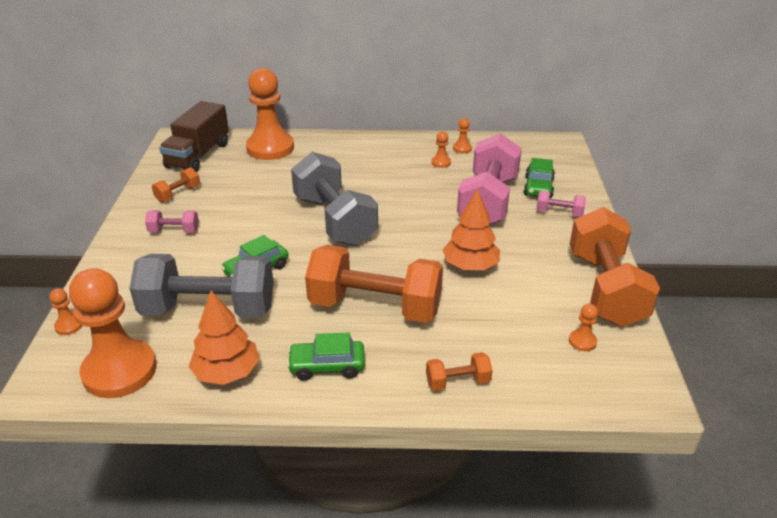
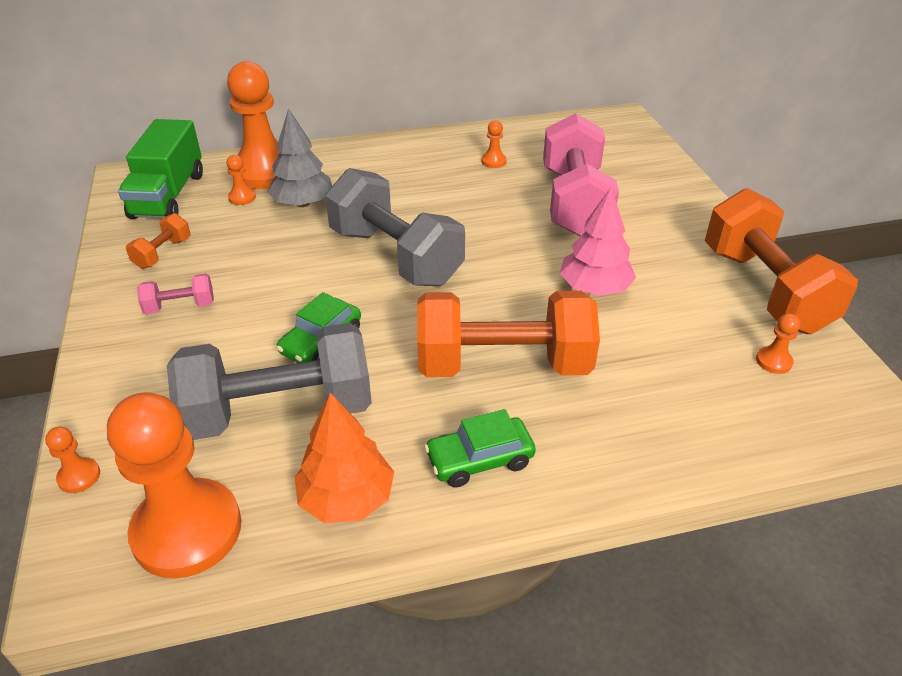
camera: 15 degrees left, 5 degrees up
(198, 155) = (168, 195): brown truck -> green truck
(287, 173) = (302, 203): none -> grey tree
(457, 382) = (655, 445): orange dumbbell -> none
(462, 148) = (510, 140): orange pawn -> orange pawn (242, 197)
(470, 266) = (594, 288): orange tree -> pink tree
(538, 187) = (624, 176): green car -> none
(559, 213) = (664, 204): pink dumbbell -> none

